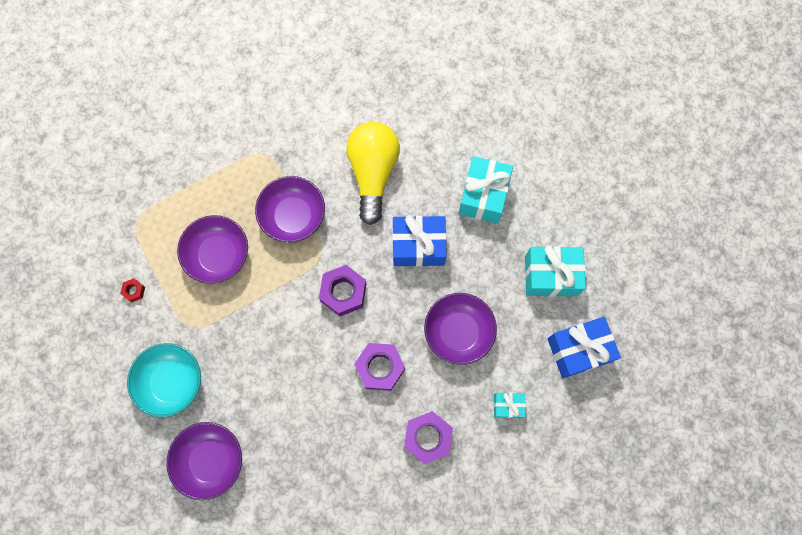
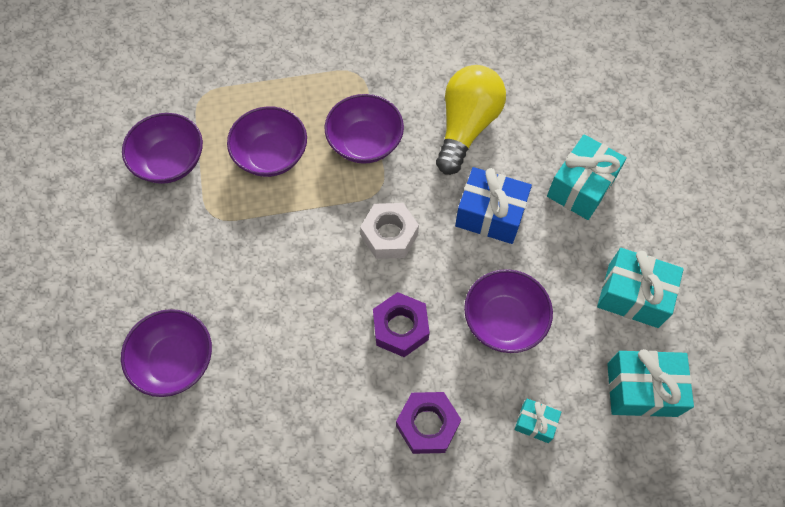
camera: 20 degrees right, 10 degrees down
(134, 291) = (170, 161): red nut -> purple bowl
(172, 382) = (169, 264): turquoise bowl -> none
(343, 292) = (389, 235): purple nut -> white nut
(578, 350) = (642, 389): blue gift -> turquoise gift

